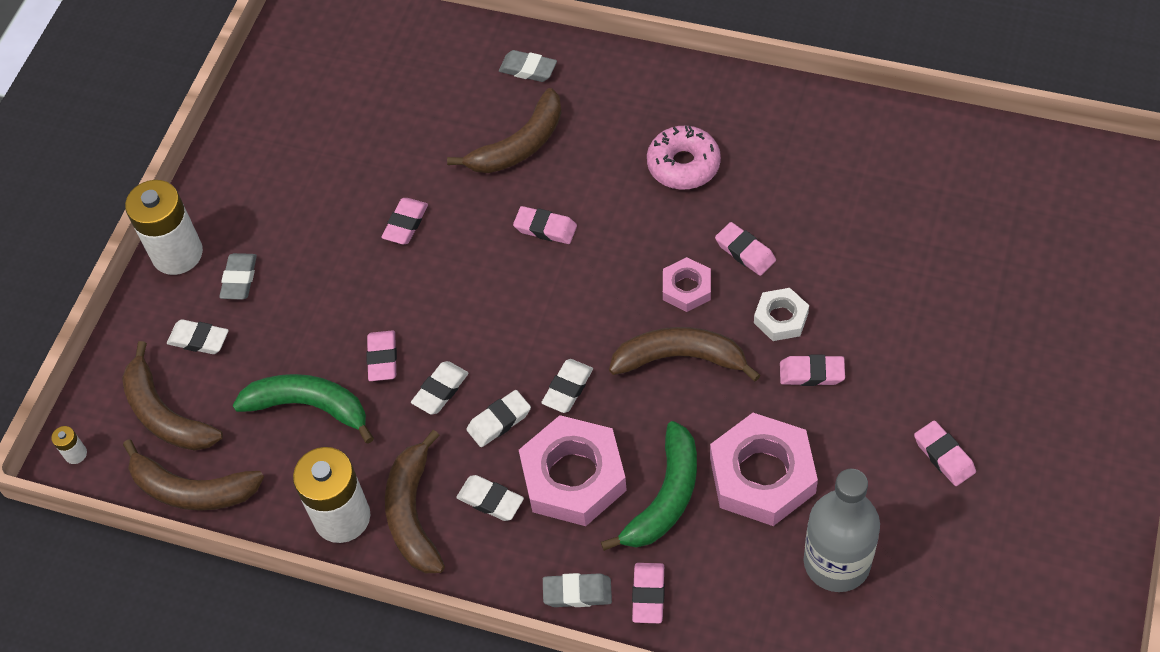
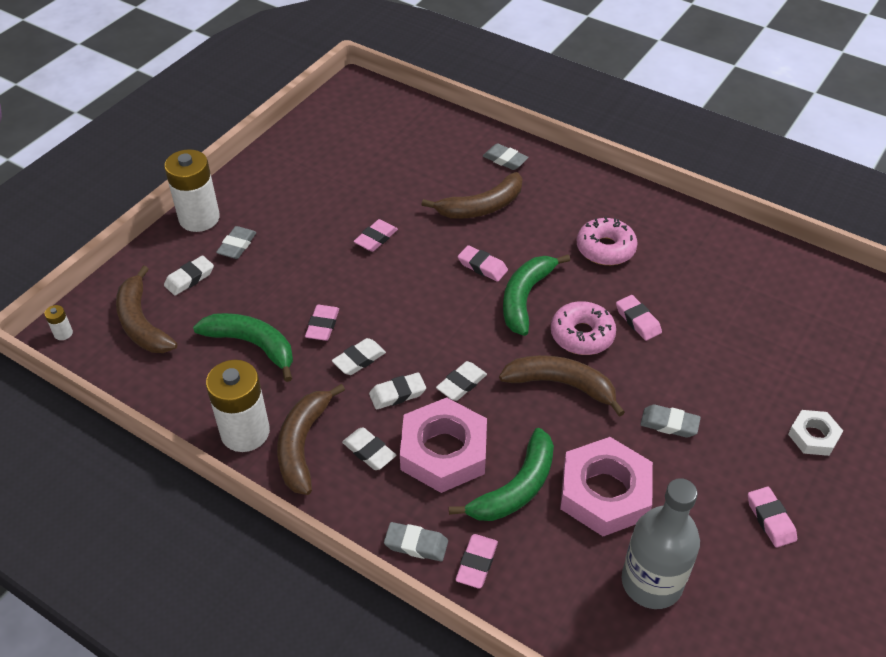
camera: 10 degrees right, 10 degrees down
(192, 490) = (138, 381): brown banana -> none
(199, 340) = (189, 278): white eraser -> white eraser turned 75 degrees counterclockwise
(608, 257) = (525, 298): none -> green banana
(686, 288) = (582, 335): pink nut -> pink donut
(781, 318) = (654, 376): white nut -> white nut (813, 436)
(811, 373) = (669, 424): pink eraser -> grey eraser

